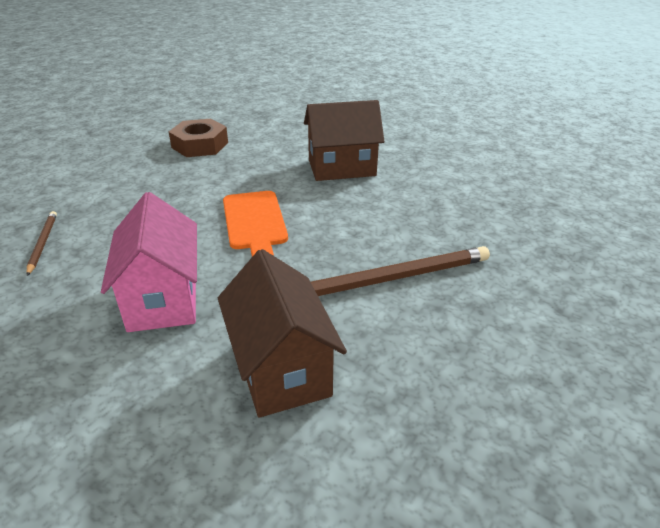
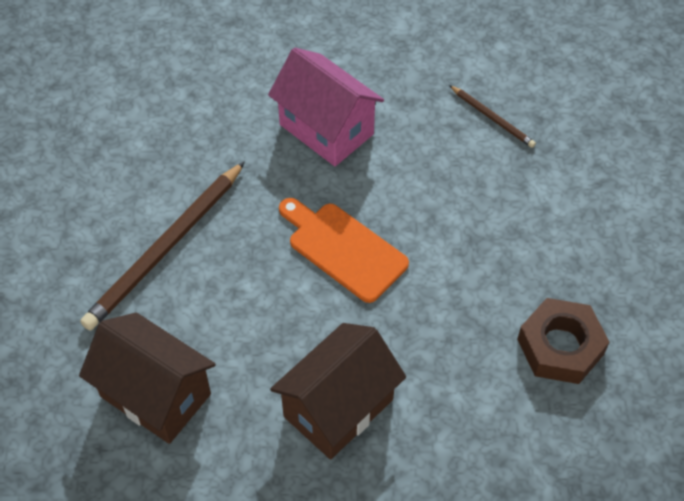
camera: 145 degrees right, 20 degrees up
(281, 369) = (187, 128): brown house -> brown house (155, 395)

